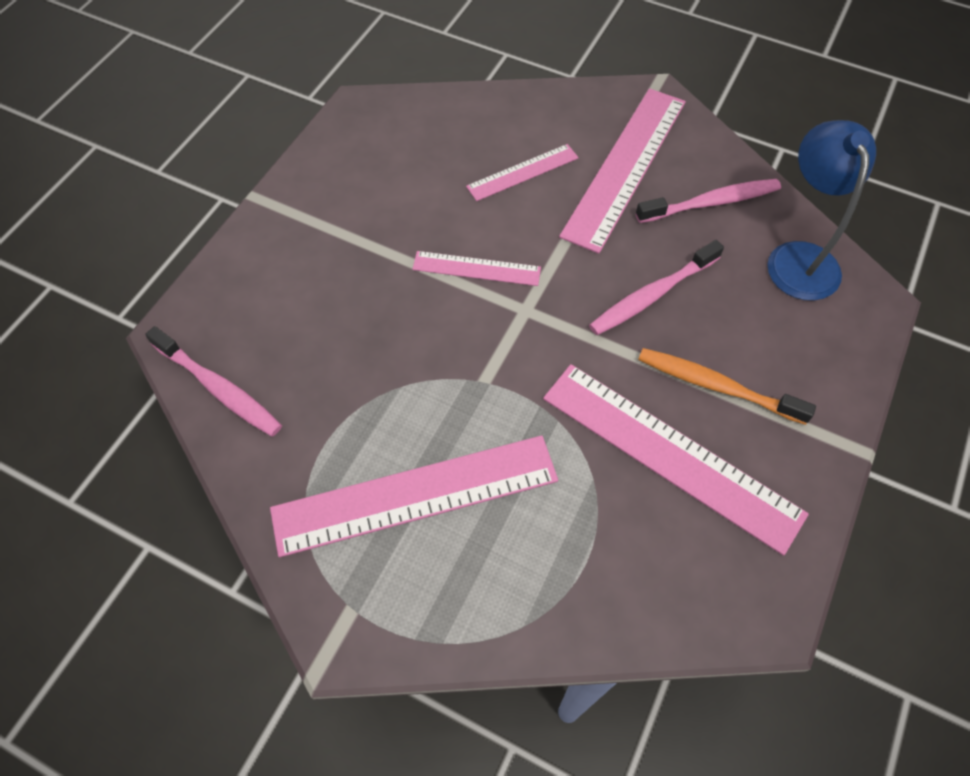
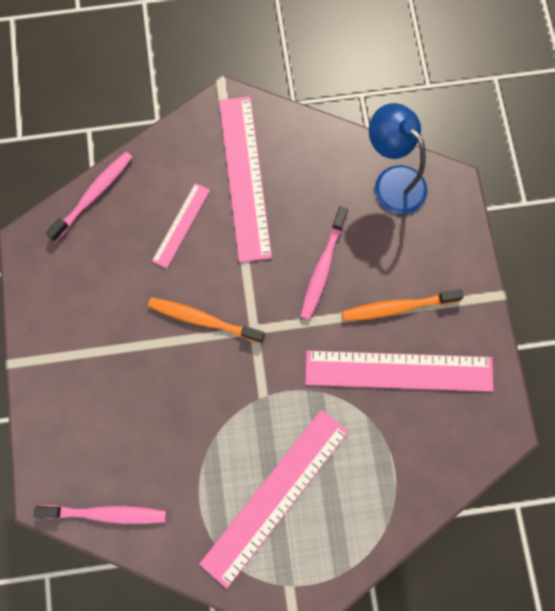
camera: 35 degrees left, 15 degrees up
(476, 268) = (203, 320): pink ruler -> orange toothbrush
(711, 202) = (316, 172): pink toothbrush -> pink toothbrush (93, 195)

